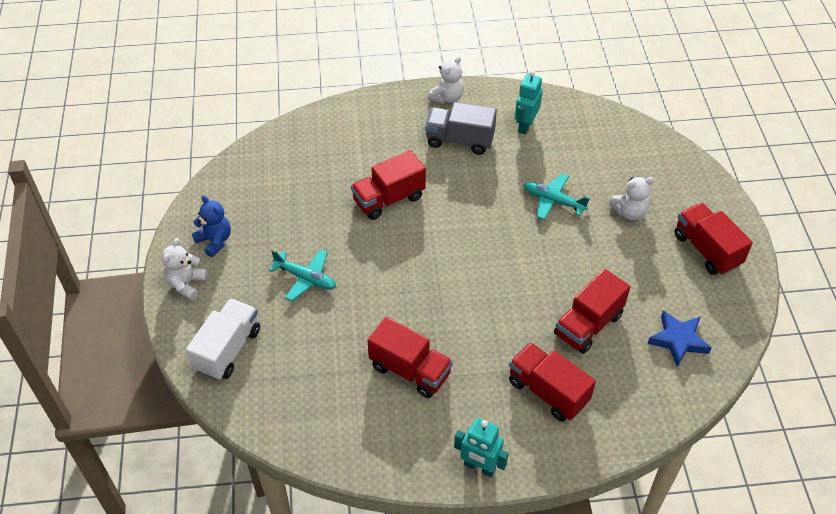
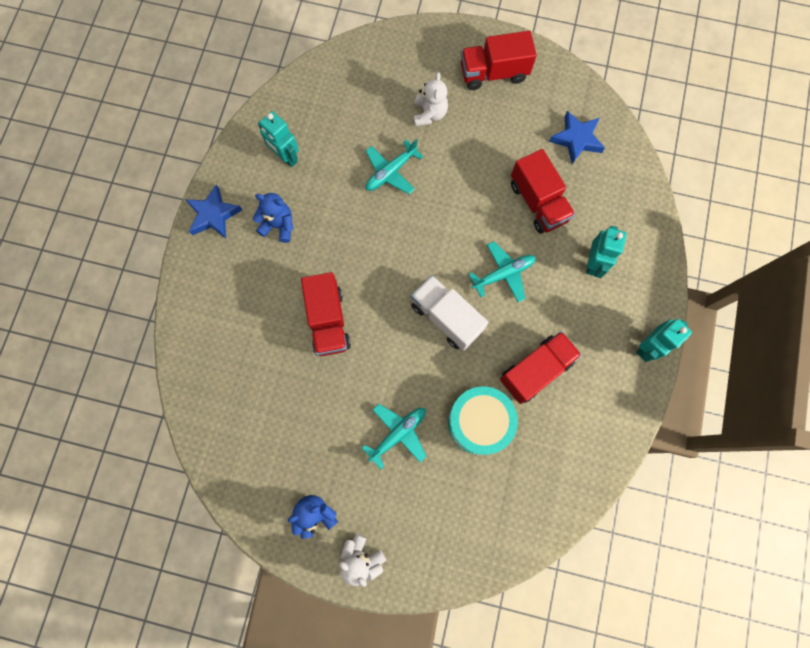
camera: 70 degrees left, 25 degrees up
(228, 349) = (457, 535): white truck -> white truck (446, 317)
(340, 337) = (479, 422): none -> turquoise drum
(447, 98) = (213, 215): white teddy bear -> blue star
(459, 140) = (278, 225): grey truck -> blue teddy bear
(497, 316) = (503, 274): none -> turquoise plane
(547, 391) = (593, 263): red truck -> turquoise robot

